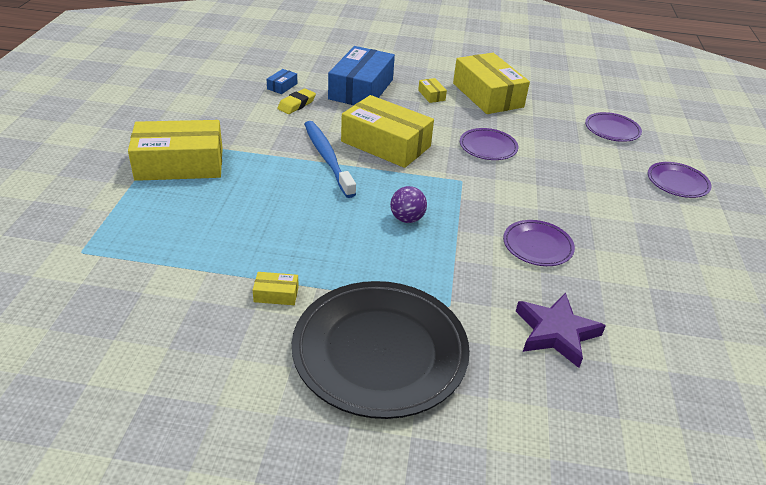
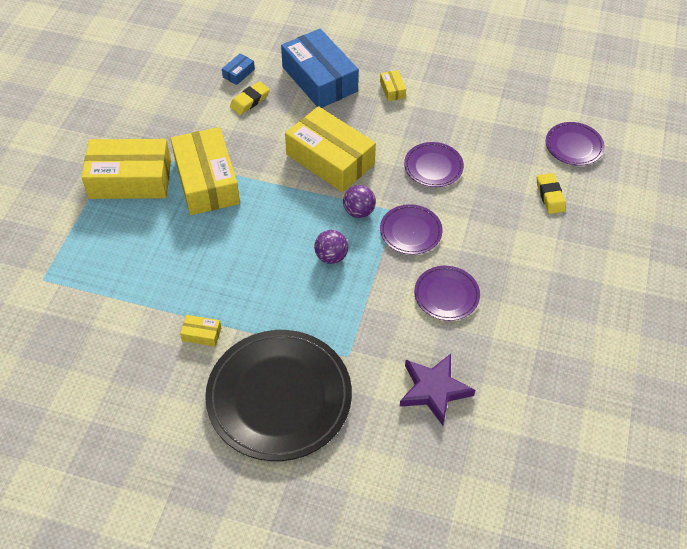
camera: 10 degrees right, 15 degrees up
(327, 158) = (269, 176): blue toothbrush -> none
(361, 89) = (319, 79): blue box -> blue box turned 60 degrees counterclockwise
(425, 182) = (359, 211): none -> purple ball
(487, 95) = (453, 90): yellow box -> yellow box (207, 181)
(606, 165) = (550, 196): none -> yellow eraser
(677, 182) = (616, 222): purple plate -> purple plate (410, 231)

